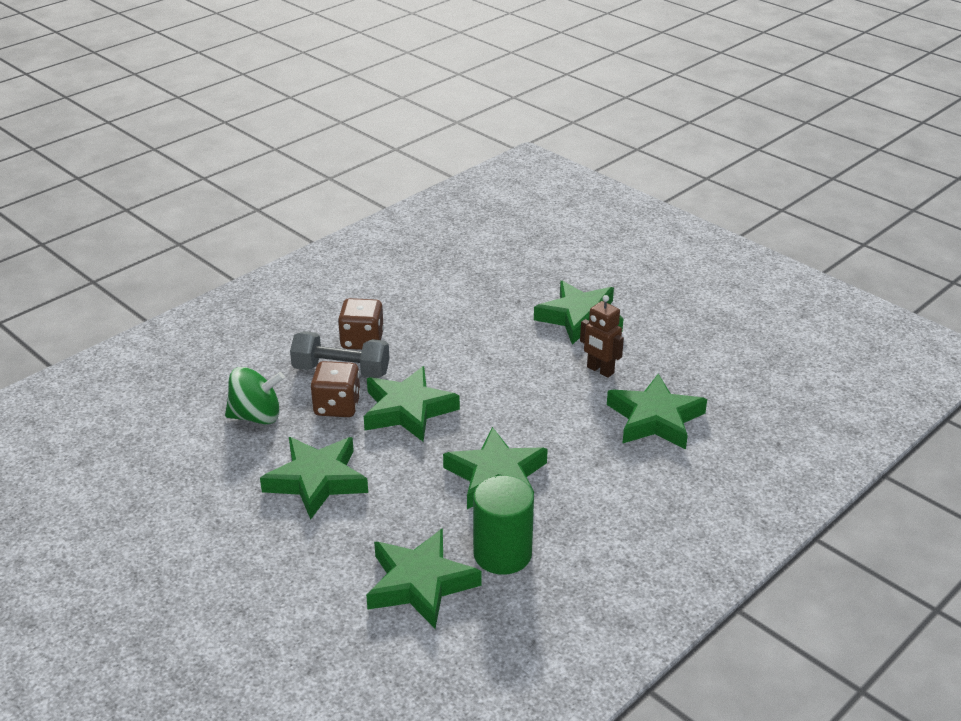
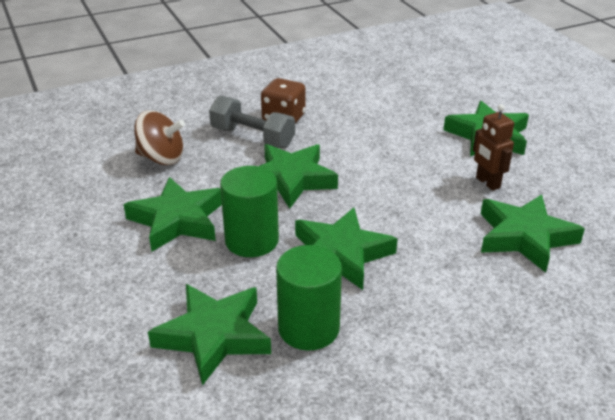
camera: 20 degrees right, 0 degrees up
(256, 416) = (161, 158): green spinning top -> brown spinning top
(337, 406) = (232, 164): brown dice -> none
(404, 484) = (252, 240): none -> green cylinder

